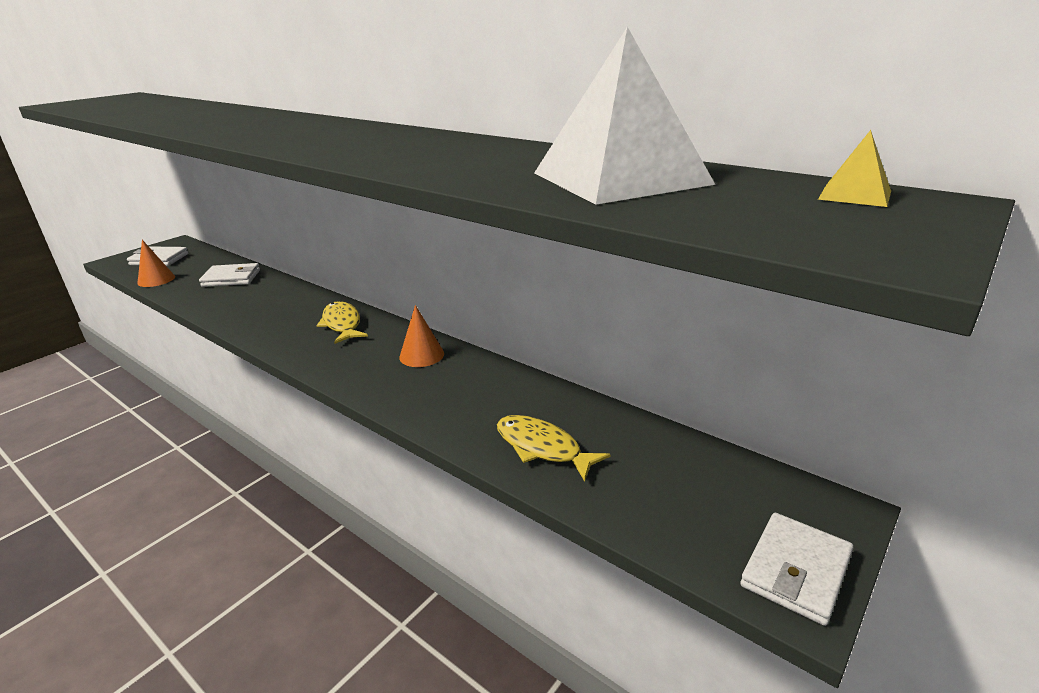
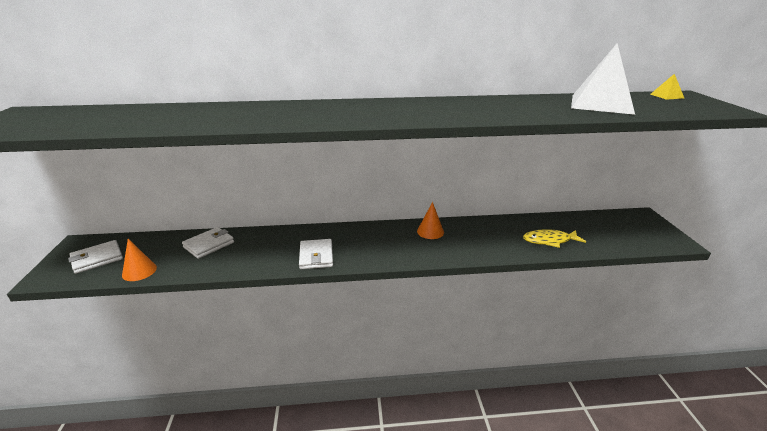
camera: 45 degrees left, 0 degrees up
(342, 324) = (356, 236): yellow fish -> none
(795, 571) = (665, 236): white wallet -> white wallet (316, 256)

